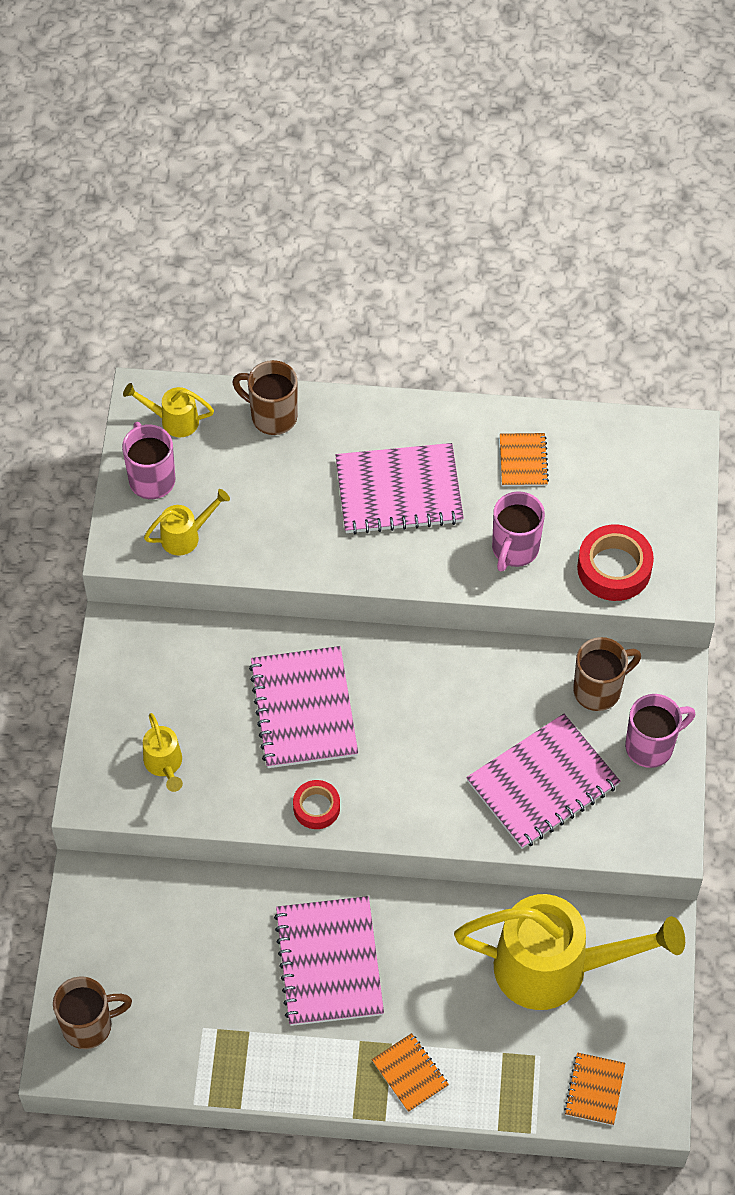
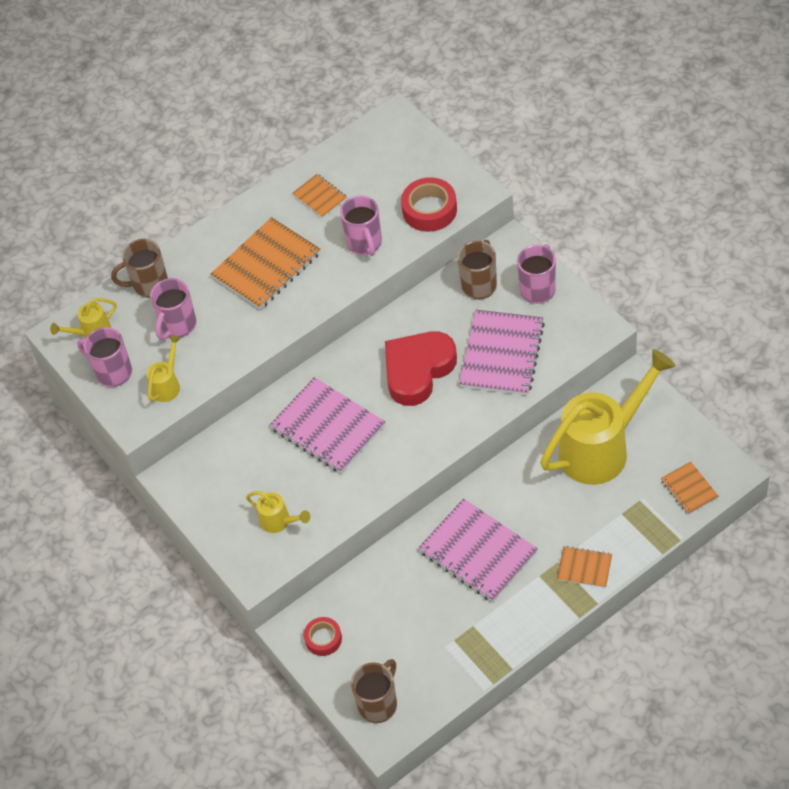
camera: 35 degrees left, 5 degrees down
(255, 482) = (178, 325): none -> pink mug
(316, 807) = (391, 470): red tape -> red tape (323, 639)
(399, 491) = (266, 265): pink notebook -> orange notebook
(446, 727) = (418, 370): none -> red heart

